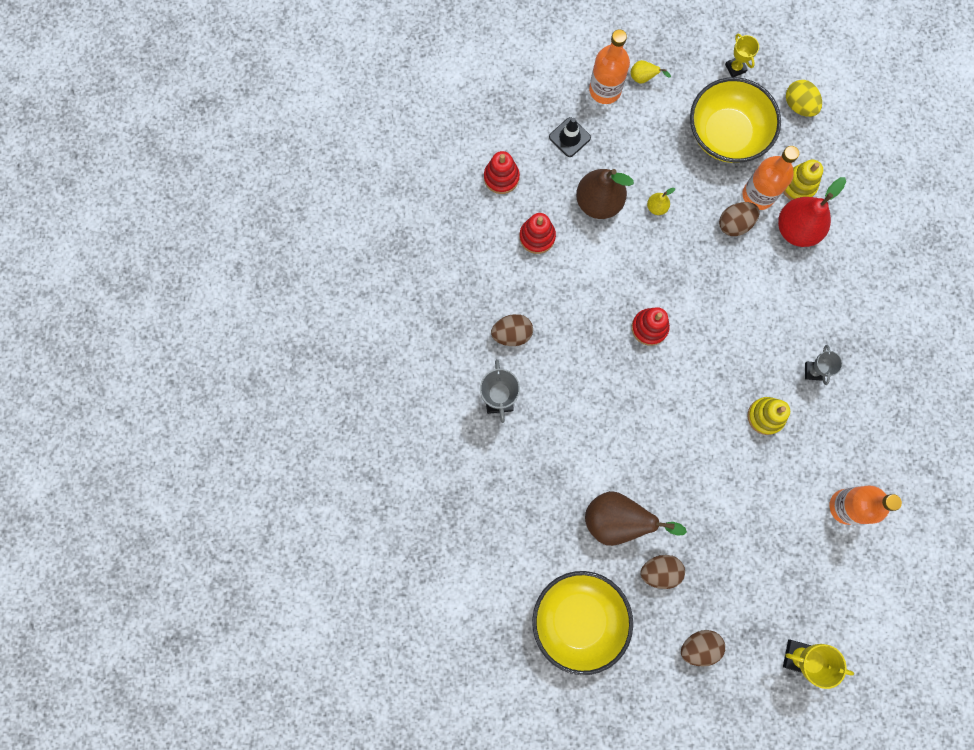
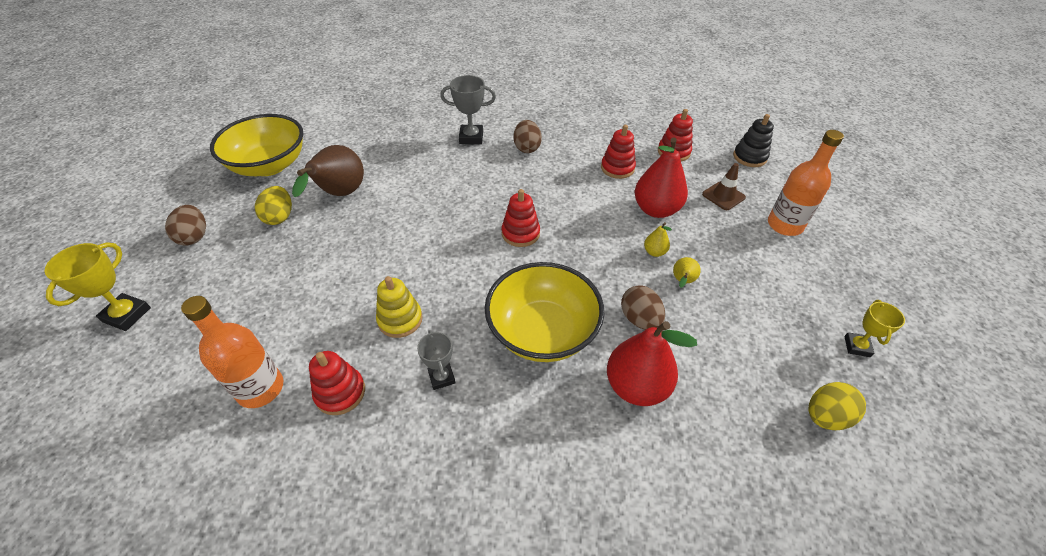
camera: 95 degrees right, 30 degrees down
(501, 102) = (749, 157): none -> black stacking toy
(569, 137) = (723, 196): black traffic cone -> brown traffic cone
(598, 202) = (656, 210): brown pear -> red pear
(643, 78) = (810, 256): yellow pear -> yellow pear (682, 281)
(660, 571) = (279, 217): brown egg -> yellow egg
(726, 134) = (759, 325): yellow bowl -> yellow bowl (542, 332)
(735, 68) = (857, 346): yellow trophy -> yellow trophy turned 60 degrees counterclockwise
(758, 195) = (680, 348): orange bottle -> none
(798, 185) = (701, 397): yellow stacking toy -> none
(813, 371) = (441, 377): grey trophy -> grey trophy turned 60 degrees clockwise
(838, 444) = (340, 392): none -> red stacking toy

